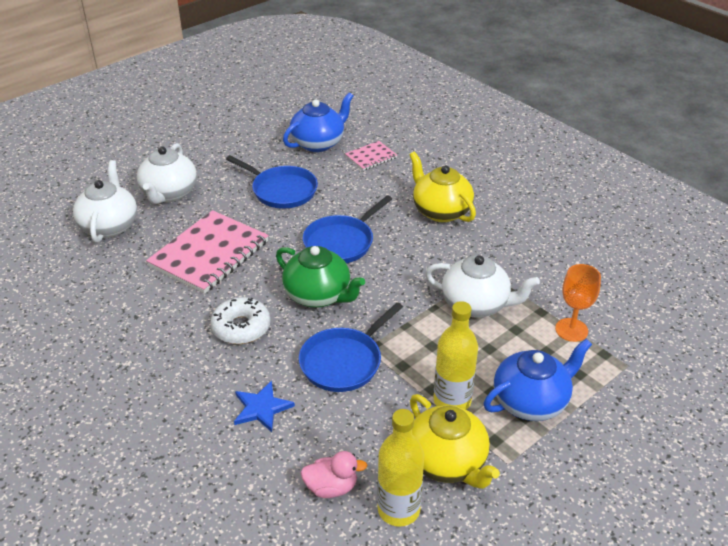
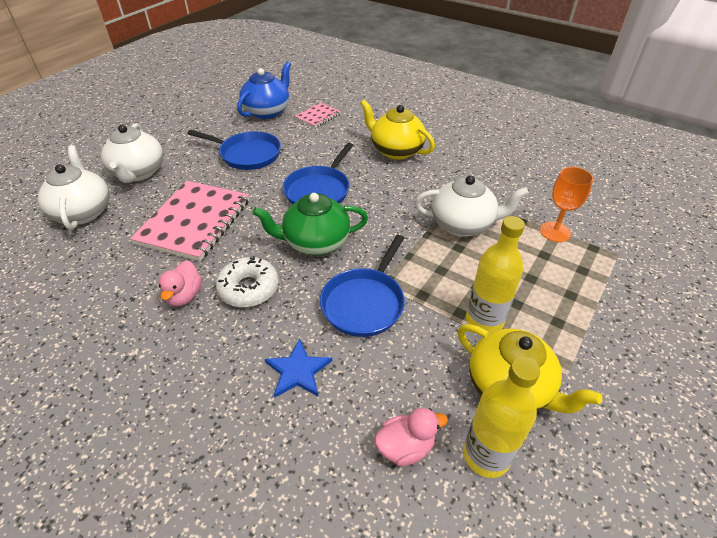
camera: 15 degrees left, 5 degrees up
(182, 323) = (184, 295): none -> pink duck
(318, 295) = (315, 242): green teapot -> green teapot turned 150 degrees clockwise
(531, 401) = (555, 305): blue teapot -> none

